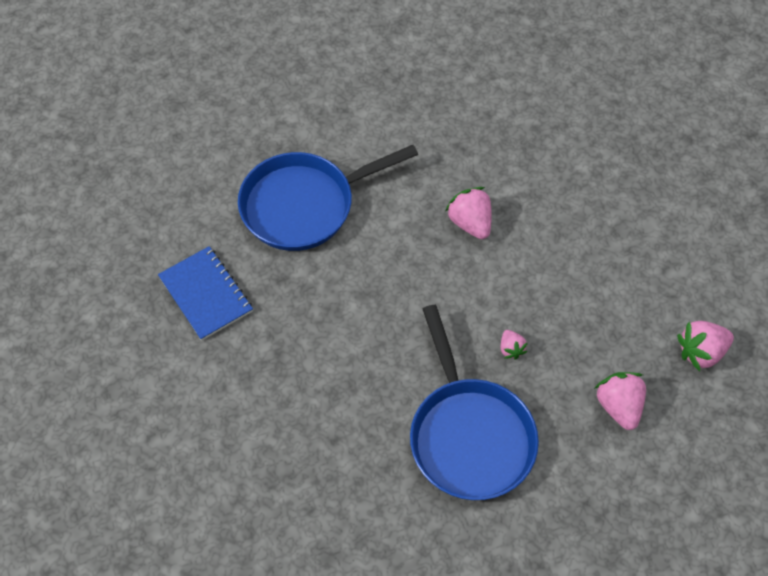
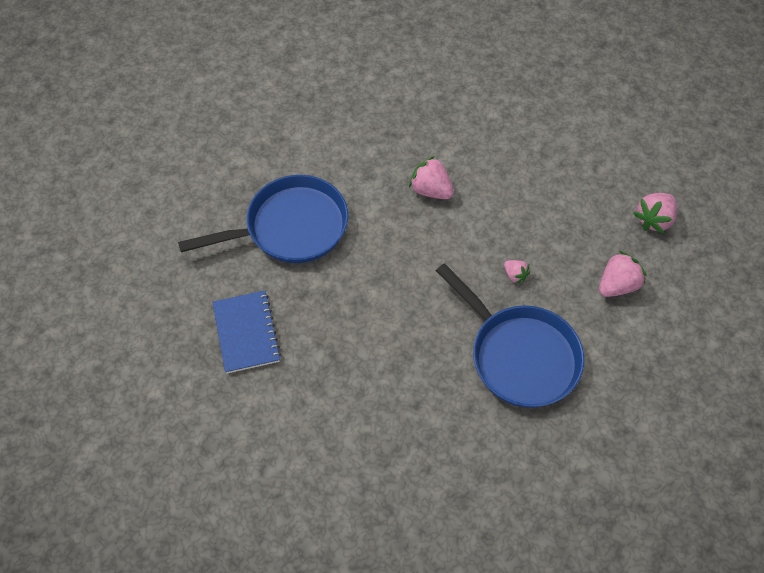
camera: 25 degrees left, 0 degrees up
(206, 294) = (246, 333): blue notebook -> blue notebook turned 45 degrees clockwise
(305, 205) = (290, 227): blue pan -> blue pan turned 150 degrees counterclockwise
(618, 406) = (617, 285): pink strawberry -> pink strawberry turned 90 degrees clockwise

